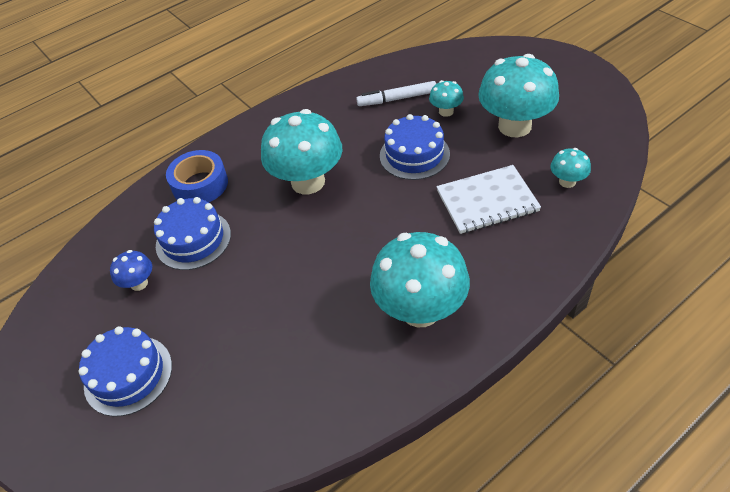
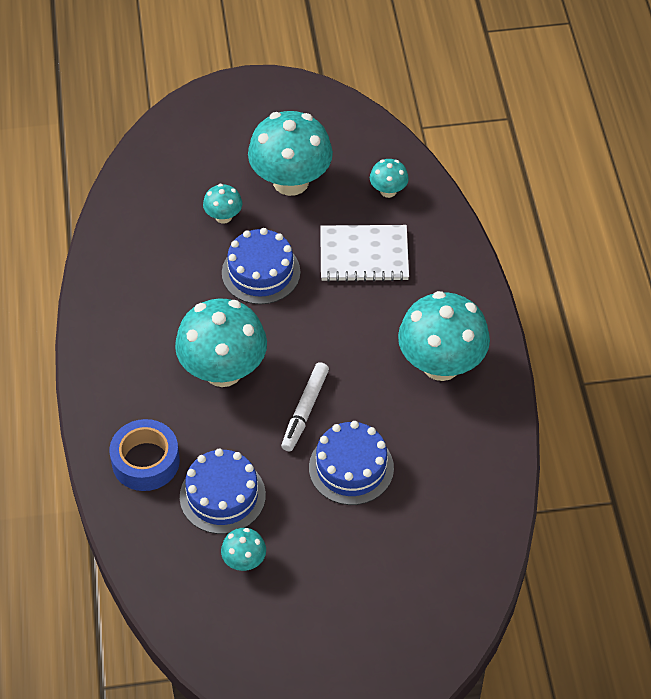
camera: 65 degrees left, 5 degrees up
(128, 375) = (350, 603): blue cake -> blue cake (351, 468)
(139, 283) = (244, 561): blue mushroom -> turquoise mushroom
(397, 99) = (167, 242): white marker -> white marker (305, 410)
(487, 201) = (364, 255): white notebook -> white notebook turned 75 degrees clockwise

